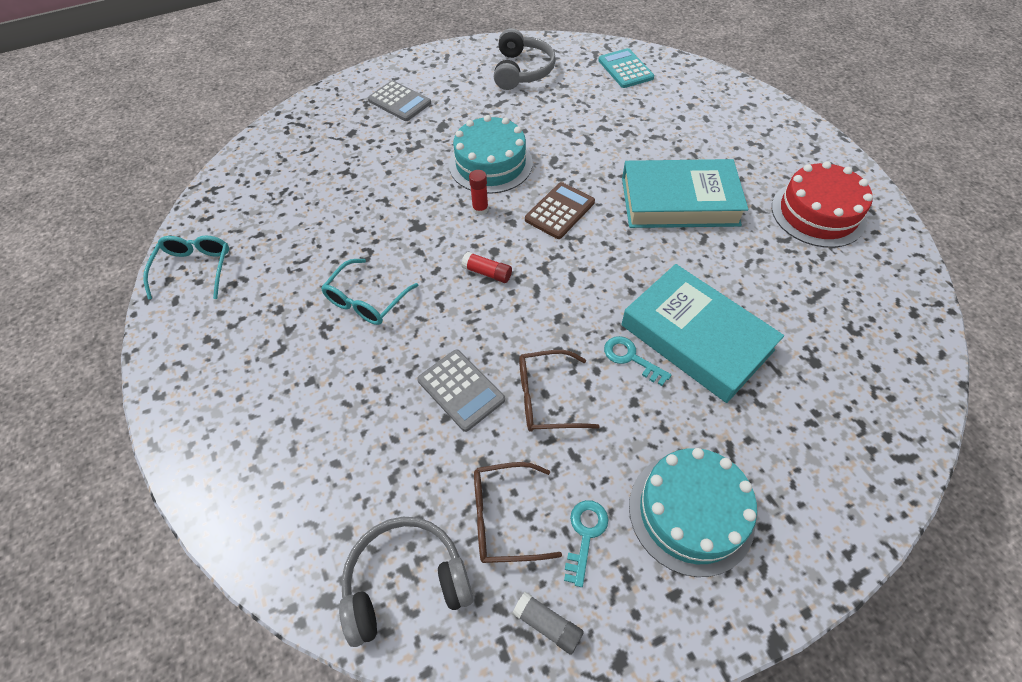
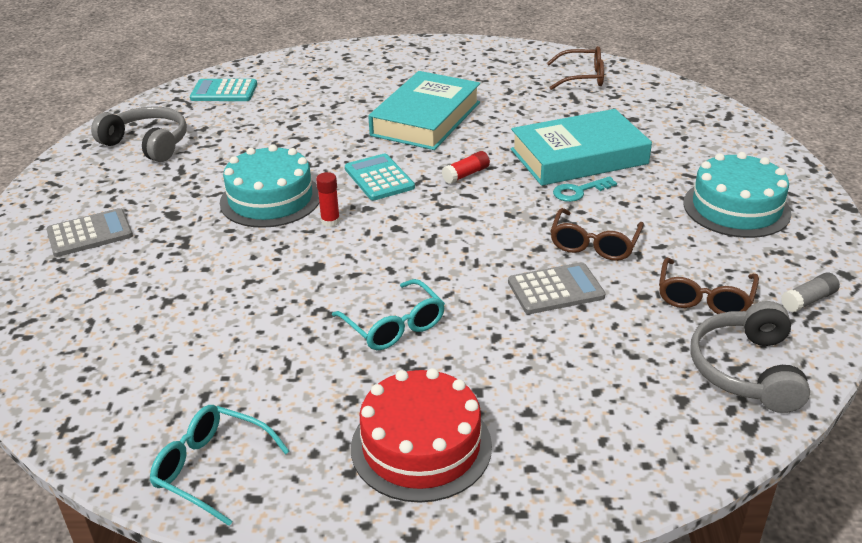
camera: 65 degrees left, 20 degrees down
(487, 273) = (422, 239): red glue stick -> red glue stick (466, 174)
(560, 211) = (379, 178): brown calculator -> turquoise calculator
(585, 535) = (737, 261): turquoise key -> none
(818, 213) = (495, 70): red cake -> red cake (421, 446)
(870, 288) = (582, 77): none -> brown glasses

